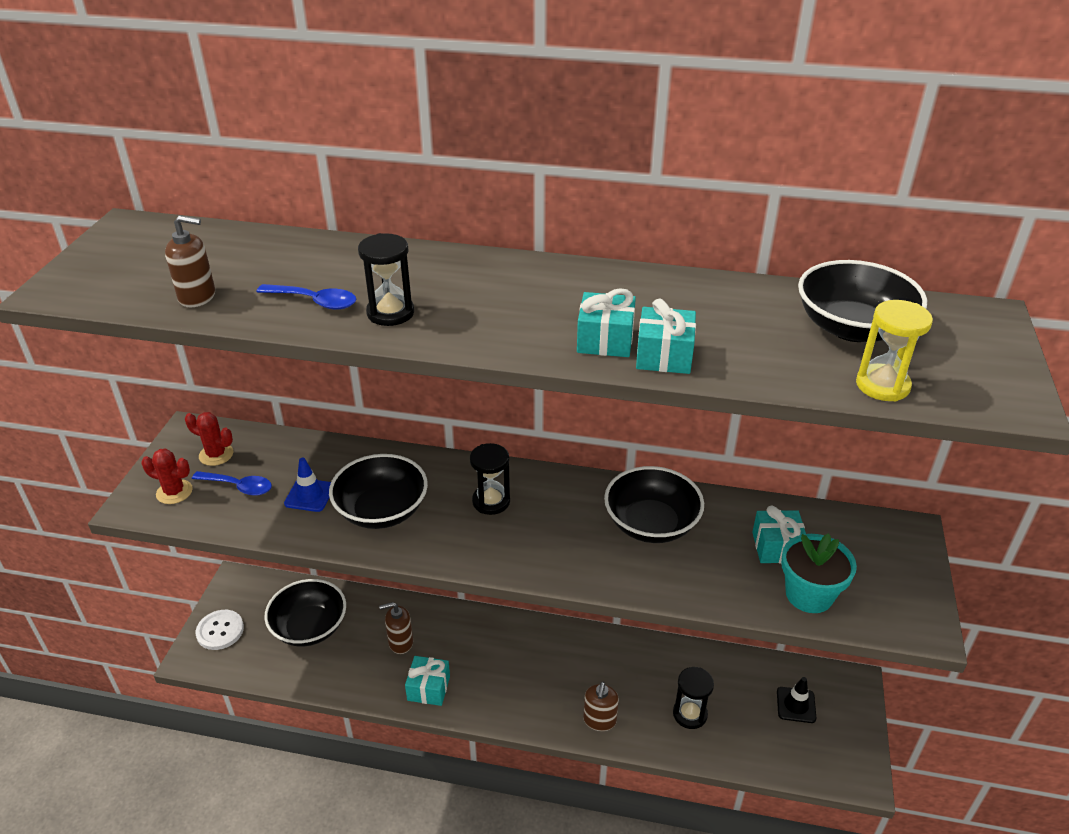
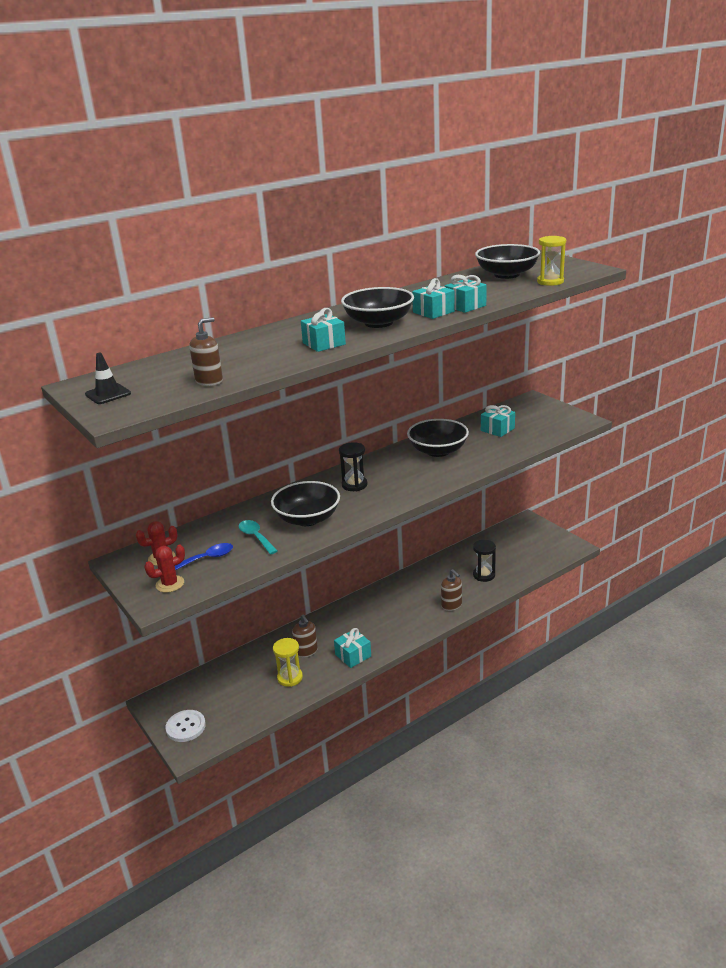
camera: 45 degrees left, 10 degrees down
(309, 495) = (256, 537): blue traffic cone -> turquoise spoon
(309, 627) = (241, 684): black bowl -> black bowl (378, 323)
(315, 302) = (277, 356): blue spoon -> none
(349, 659) = (290, 678): none -> yellow hourglass
(390, 313) = (324, 344): black hourglass -> turquoise gift
(400, 642) = (306, 651): brown soap dispenser -> brown soap dispenser turned 60 degrees counterclockwise
(796, 705) = (518, 542): black traffic cone -> black traffic cone (108, 394)
(809, 594) = (533, 435): turquoise flower pot -> none

